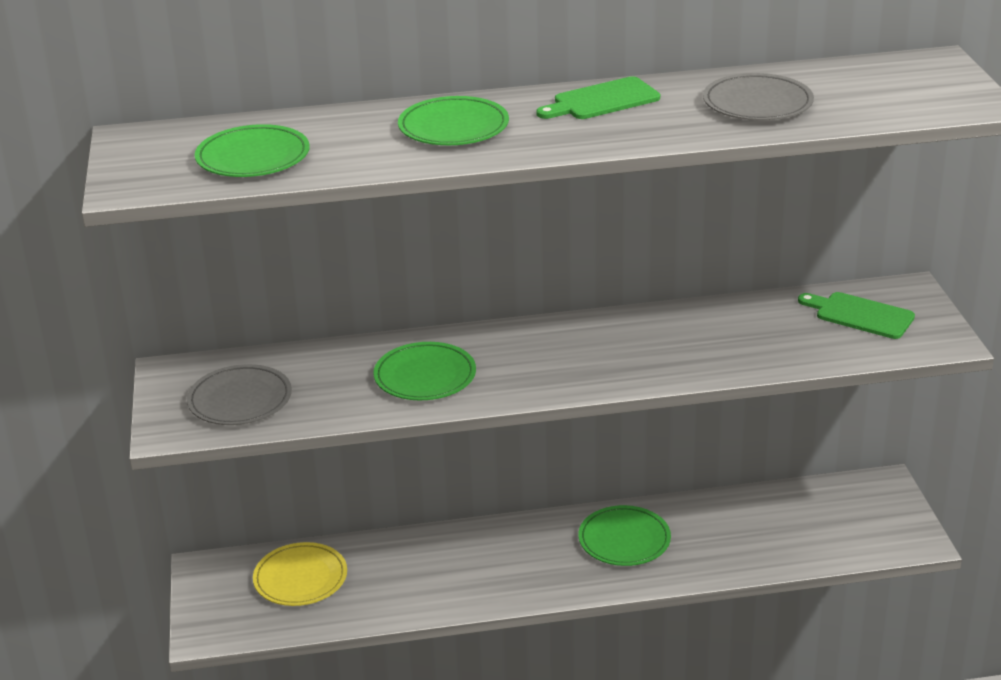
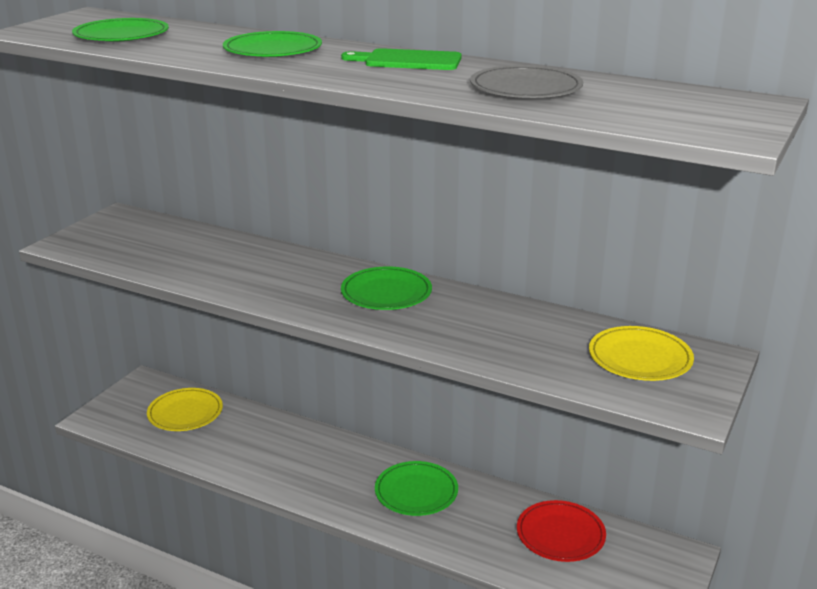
camera: 35 degrees right, 5 degrees down
(240, 400) = (125, 243): grey plate -> none
(425, 376) = (249, 272): green plate -> green plate (386, 293)
(781, 515) = (560, 534): none -> red plate
(860, 315) = (640, 358): green cutting board -> yellow plate

